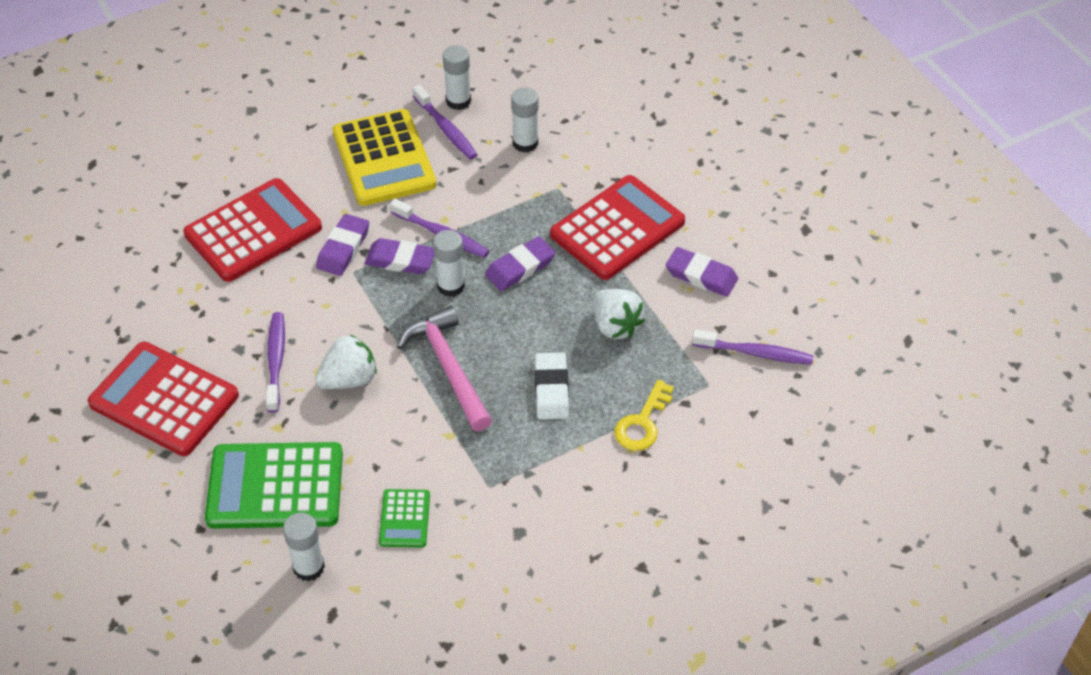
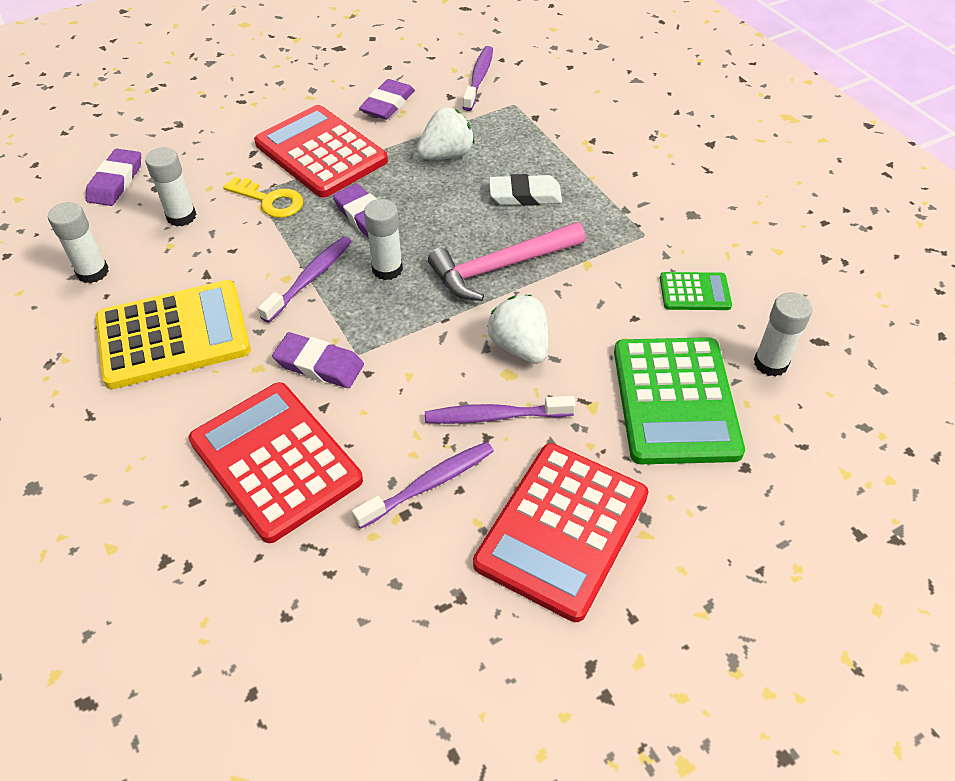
camera: 90 degrees left, 0 degrees up
(400, 260) = (344, 312): purple eraser -> purple eraser (116, 182)
(446, 129) = (138, 281): purple toothbrush -> purple toothbrush (429, 484)
(642, 423) = (560, 141): yellow key -> yellow key (270, 201)

